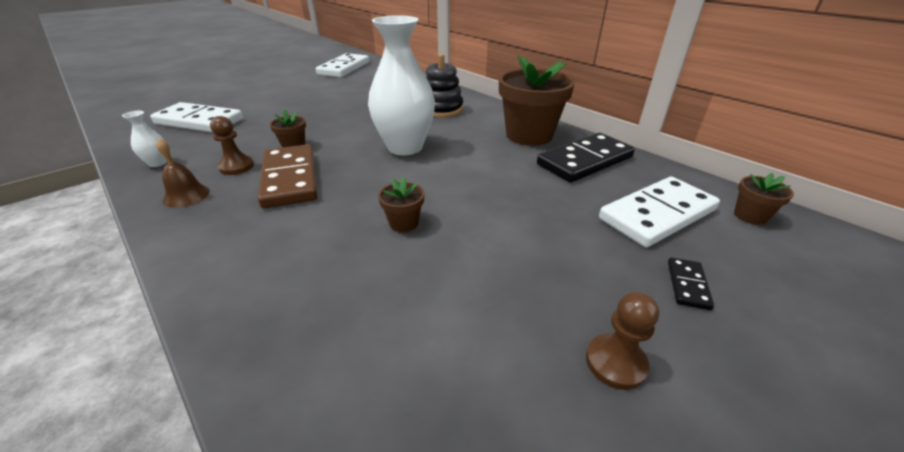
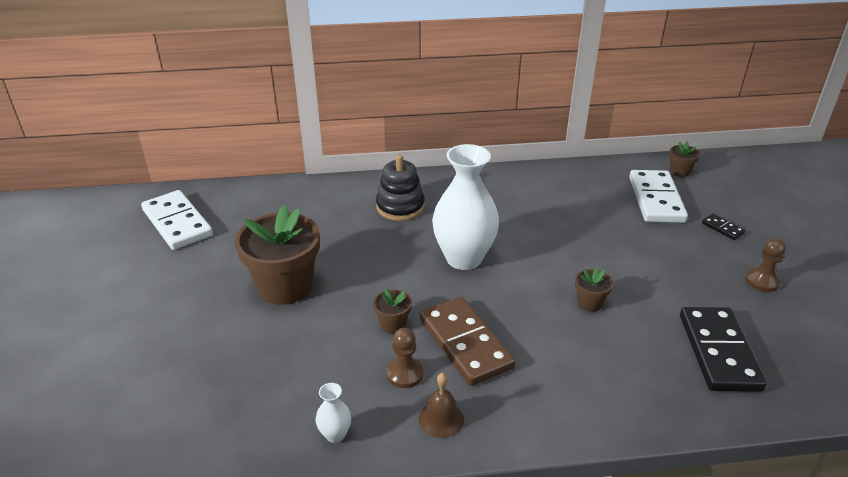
camera: 55 degrees left, 0 degrees up
(199, 121) = (231, 385): white domino -> none
(290, 179) = (465, 343): brown domino -> brown domino turned 45 degrees clockwise
(529, 135) = (504, 189): brown flower pot -> brown flower pot (285, 287)
(585, 161) = (569, 187): black domino -> black domino (719, 351)

